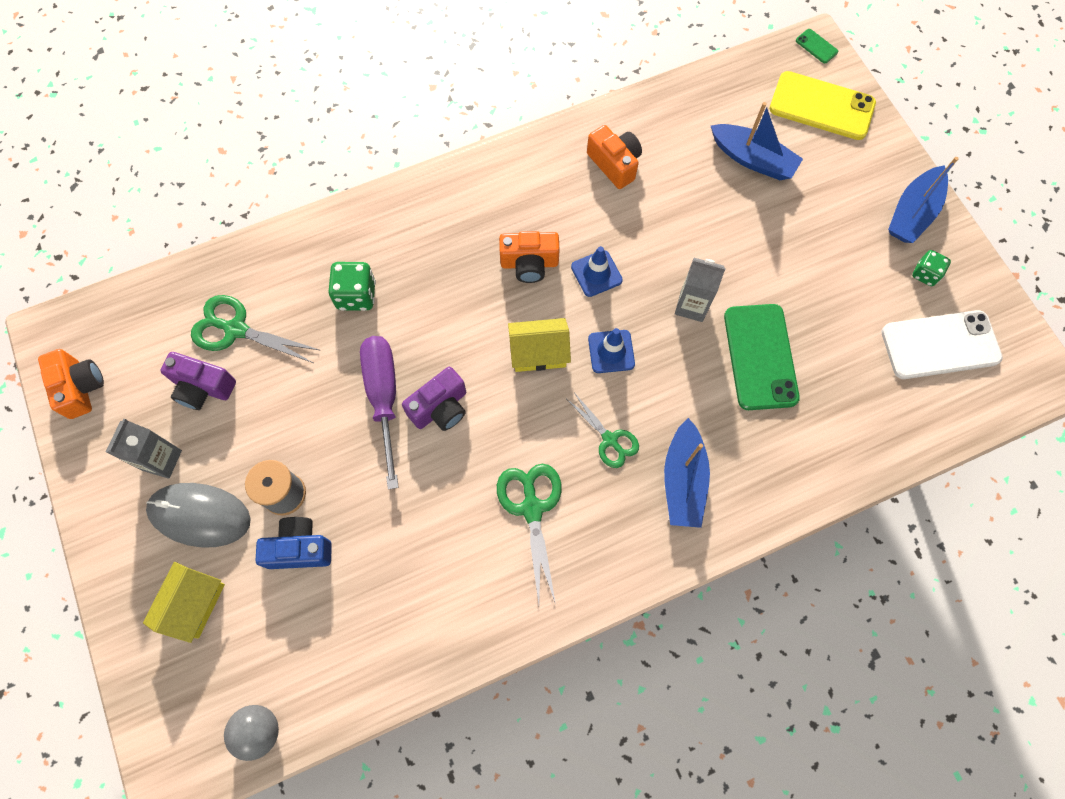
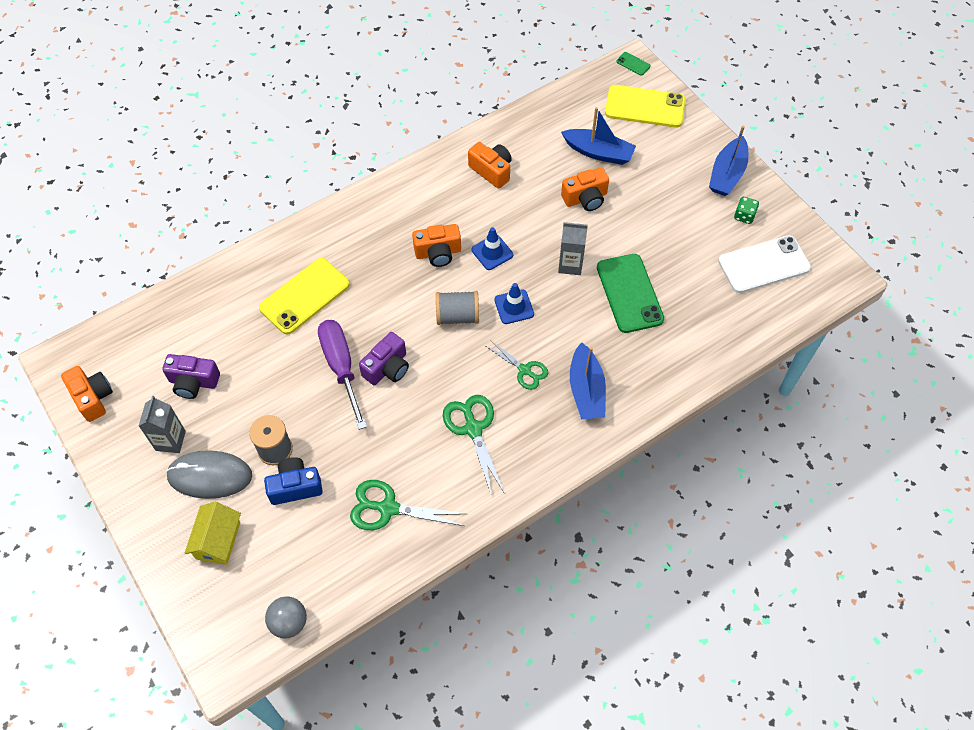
camera: 10 degrees left, 10 degrees down
(236, 329) = (212, 336): green scissors -> green scissors (388, 508)
(356, 295) = (304, 296): green dice -> yellow phone
(538, 352) = (457, 316): yellow house -> grey spool
(726, 219) = (585, 198): none -> orange camera

